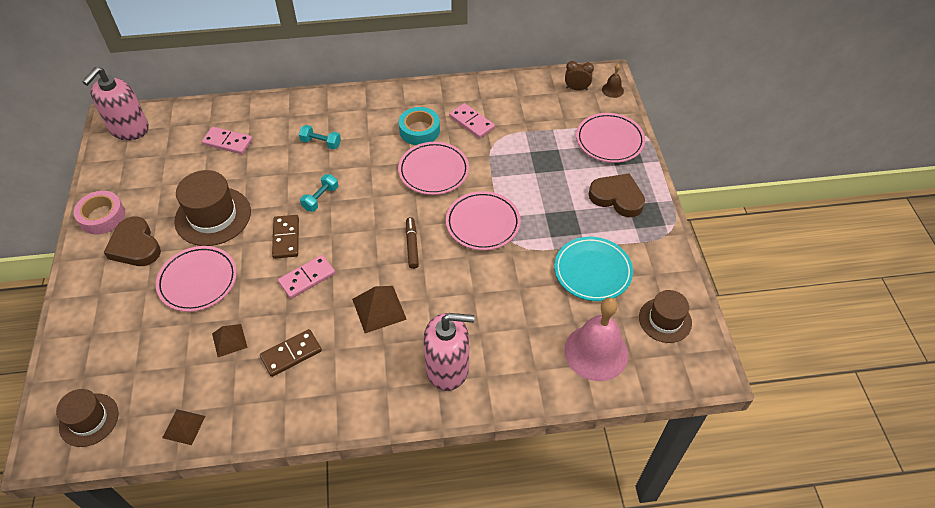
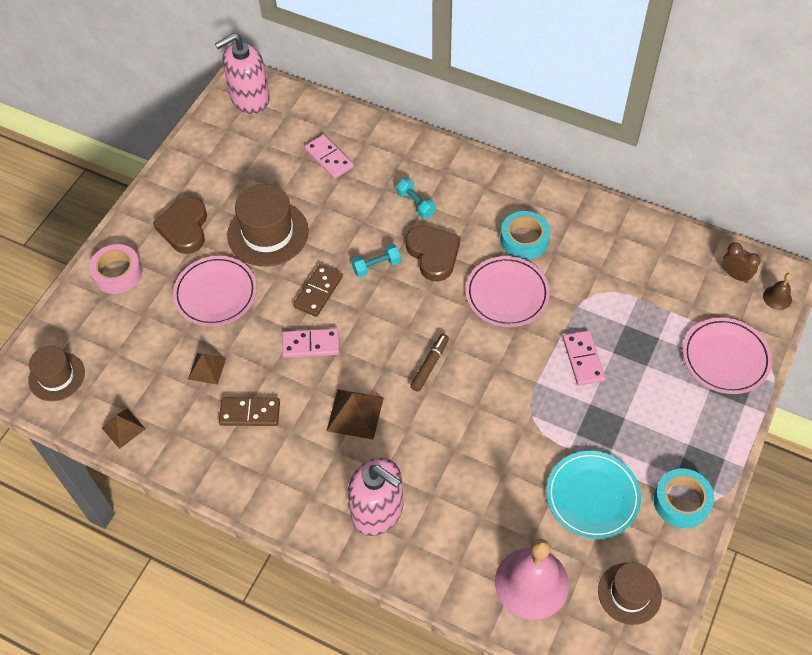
camera: 35 degrees right, 5 degrees up
(102, 217) = (175, 183): pink tape -> pink tape (117, 273)
(471, 122) = (586, 258): pink domino -> pink domino (583, 359)
(483, 223) = (516, 380): pink plate -> none
(617, 197) = (682, 429): brown heart -> brown heart (433, 254)
(651, 242) = (681, 501): none -> turquoise tape

